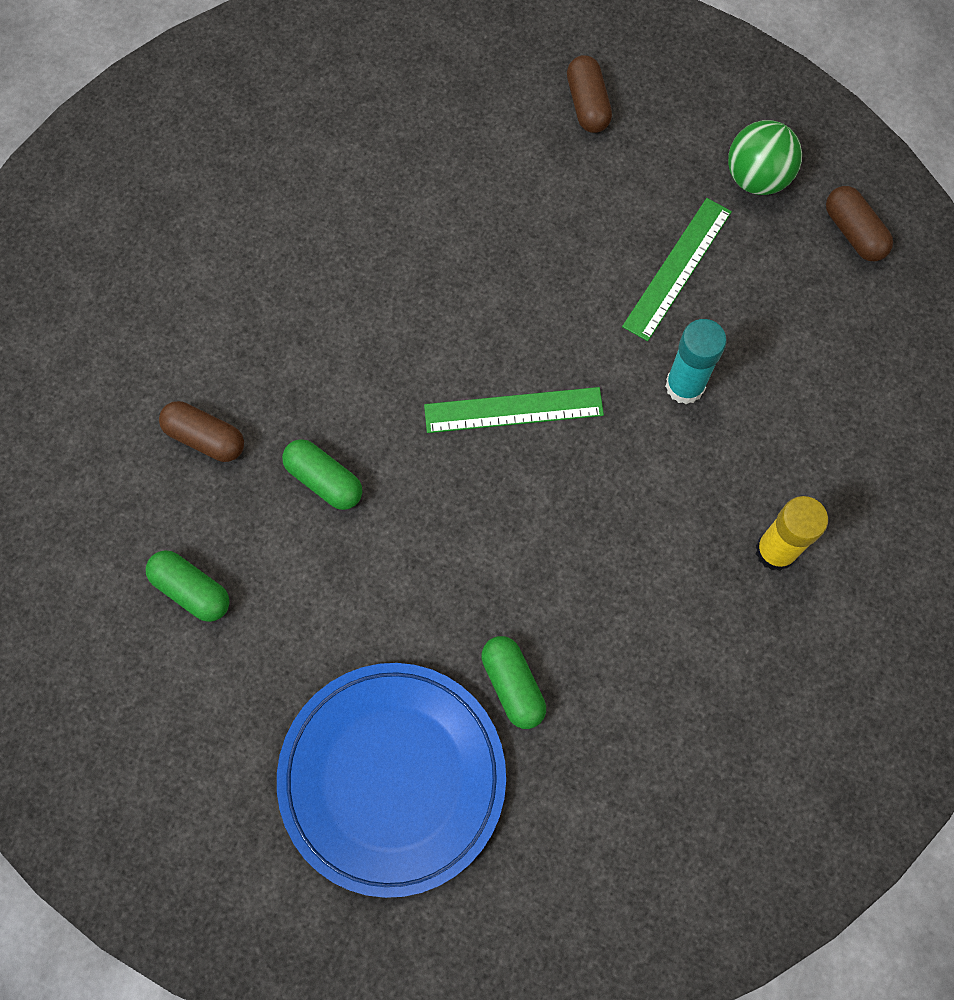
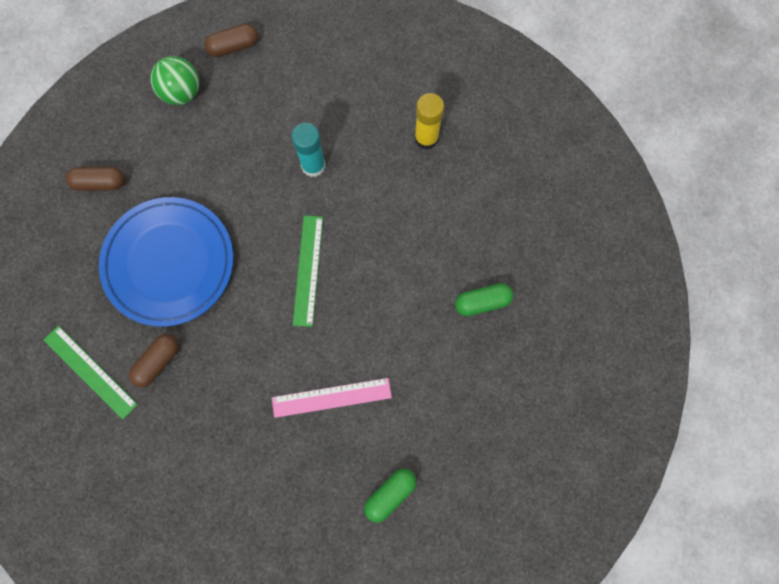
camera: 80 degrees left, 5 degrees up
(205, 438) = (286, 473): brown capsule -> brown capsule (157, 362)
(324, 480) = (331, 397): green capsule -> pink ruler
(392, 778) = (527, 382): blue plate -> blue plate (169, 263)
(678, 269) = (233, 152): green ruler -> green ruler (90, 371)

